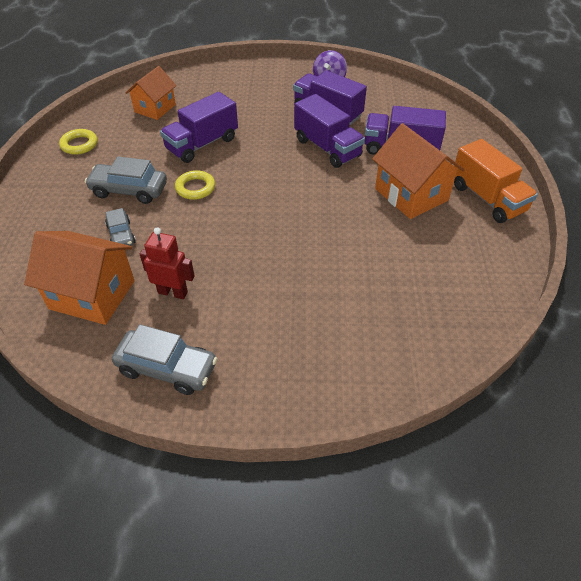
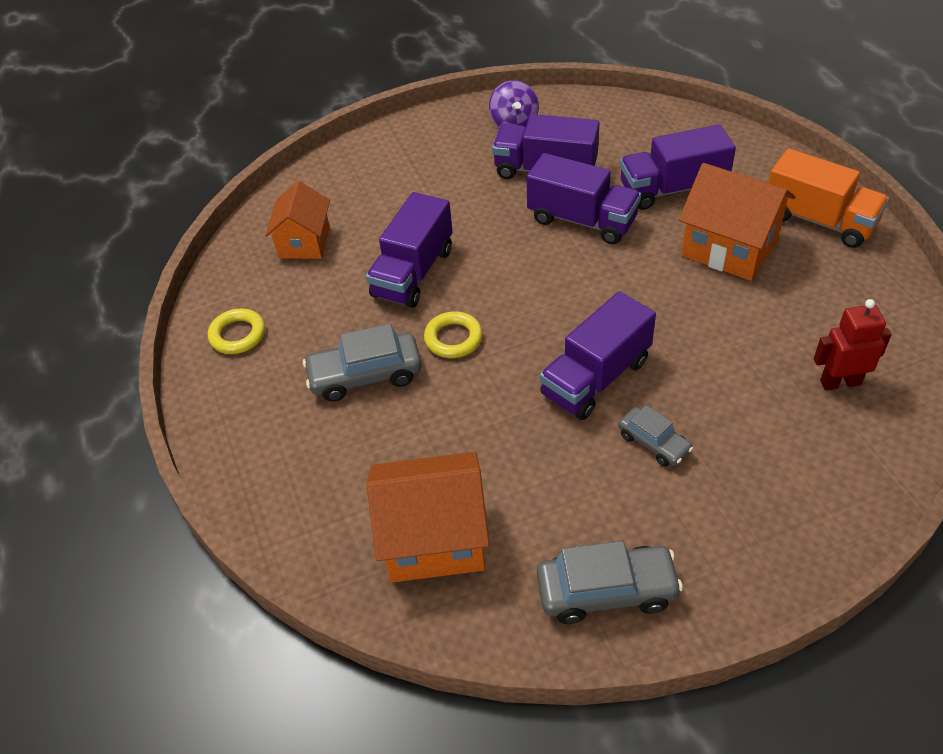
camera: 20 degrees left, 0 degrees up
(121, 234) = (405, 441): grey car -> grey car (653, 443)
(173, 292) = (536, 491): red robot -> red robot (840, 382)
(262, 241) = (596, 378): none -> purple truck

